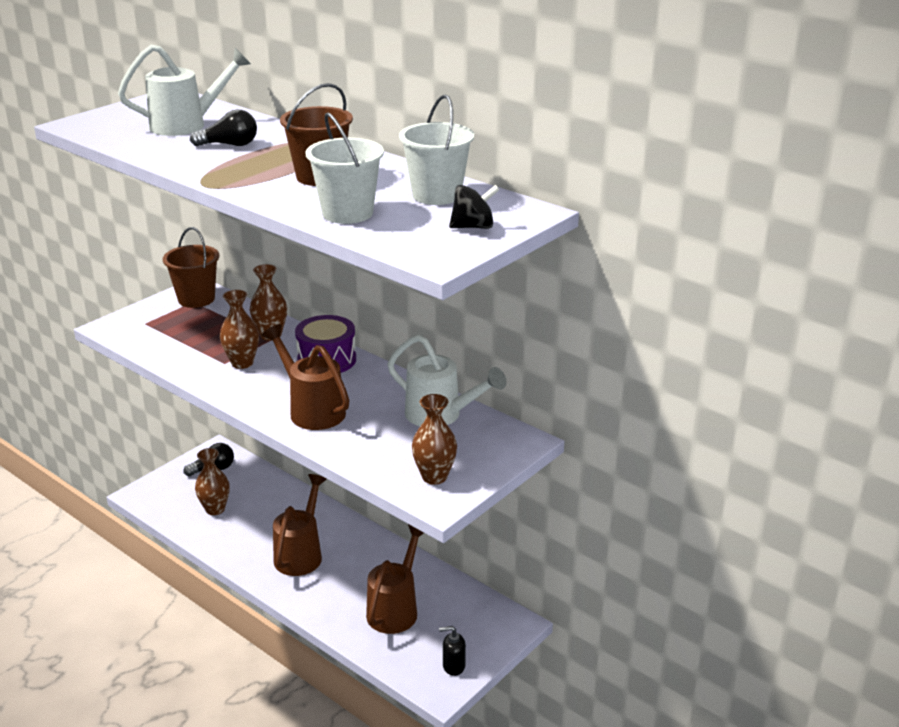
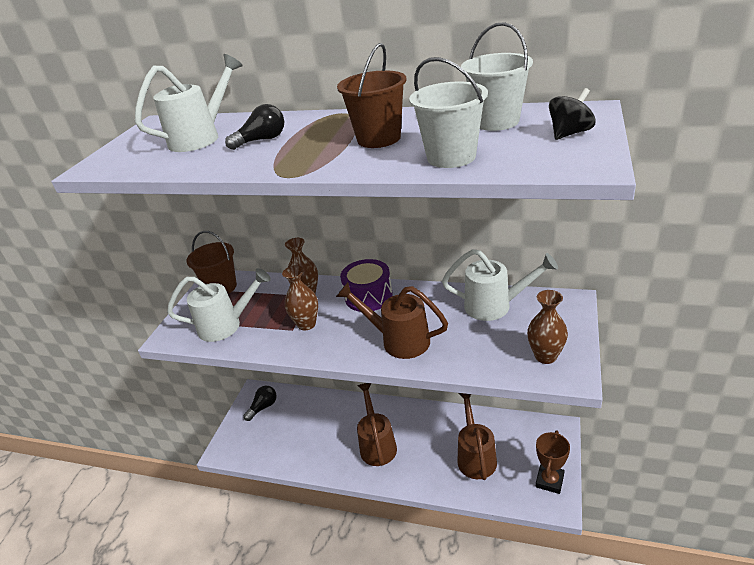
camera: 20 degrees left, 5 degrees up
(168, 336) = (226, 325): none -> white watering can
(215, 509) = (288, 438): brown vase -> none
(453, 666) = (549, 481): black soap dispenser -> brown trophy

